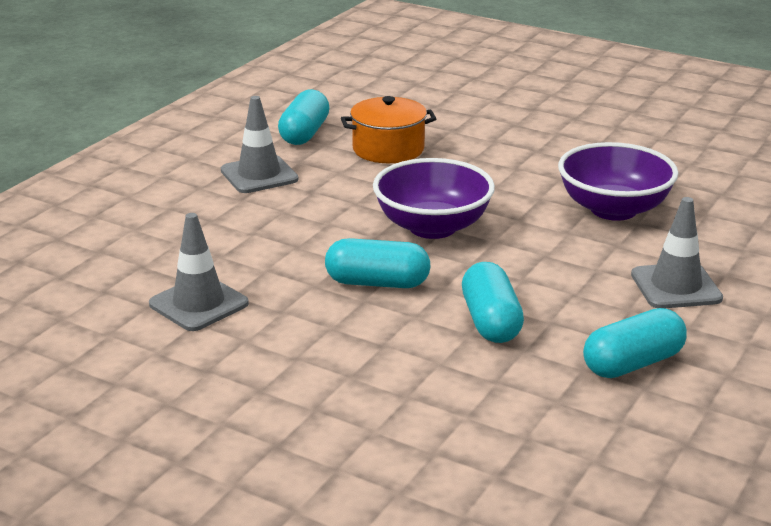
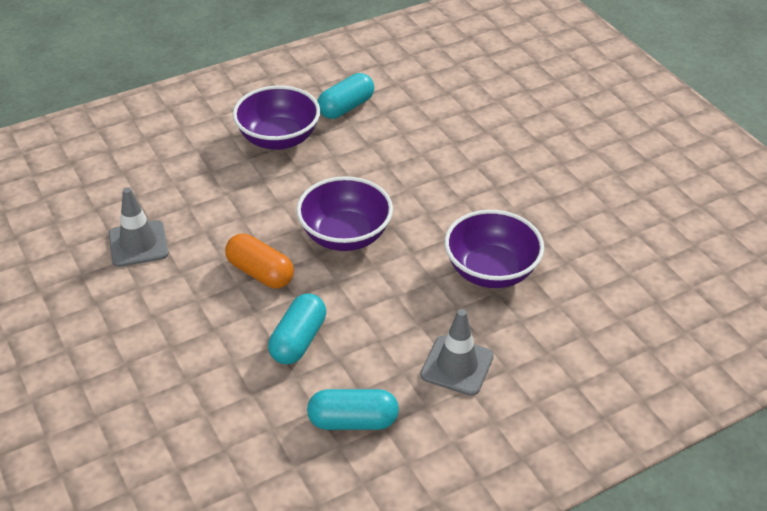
camera: 30 degrees right, 15 degrees up
(259, 175) = (278, 139): grey traffic cone -> purple bowl
(377, 283) = (260, 272): turquoise capsule -> orange capsule
(388, 149) = (388, 145): orange pot -> none

